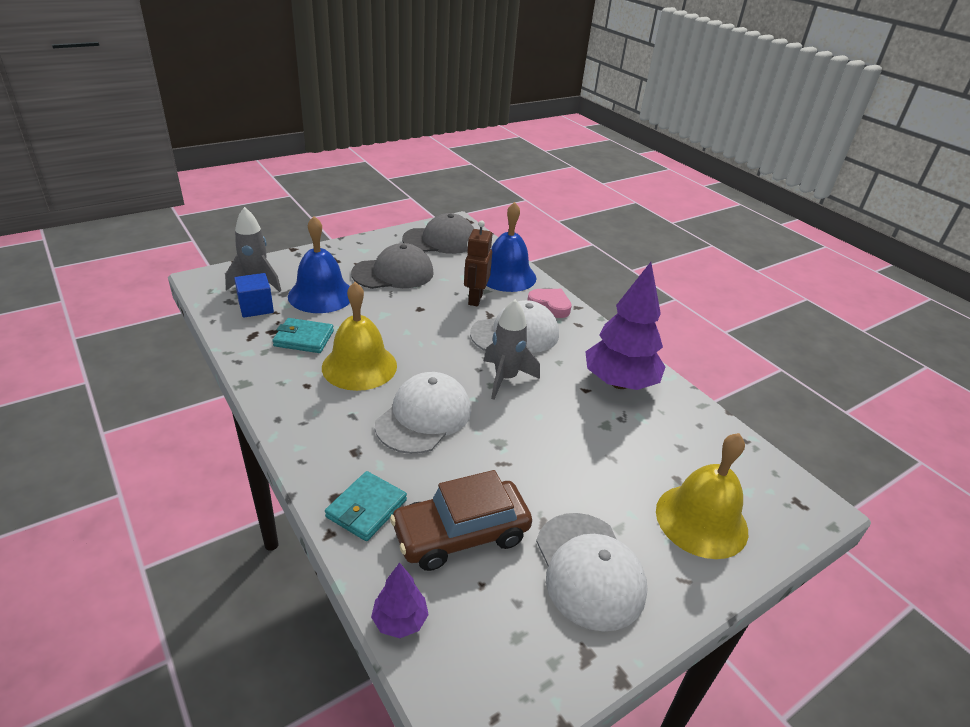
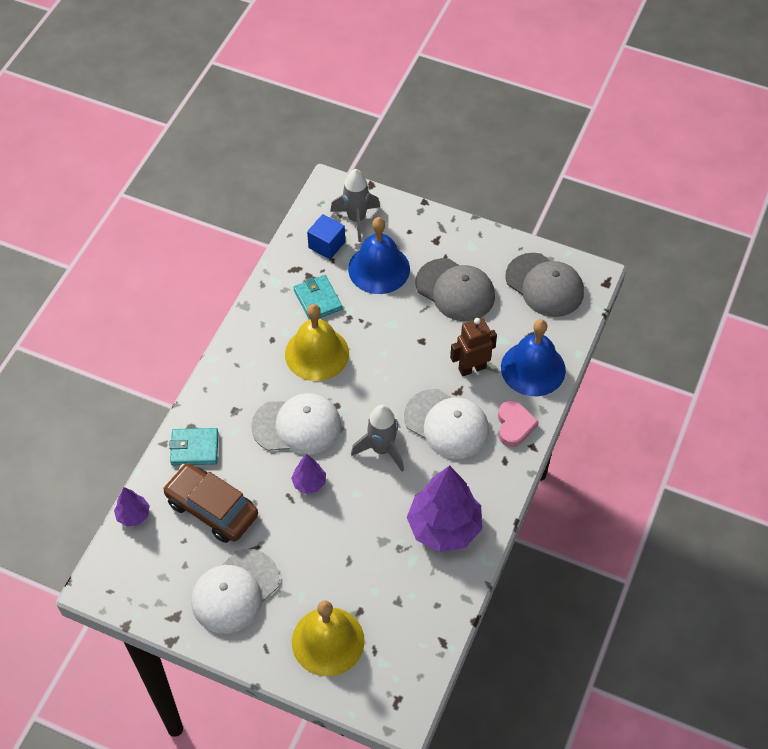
camera: 60 degrees right, 20 degrees up
(498, 441) = (309, 483): none -> purple tree

